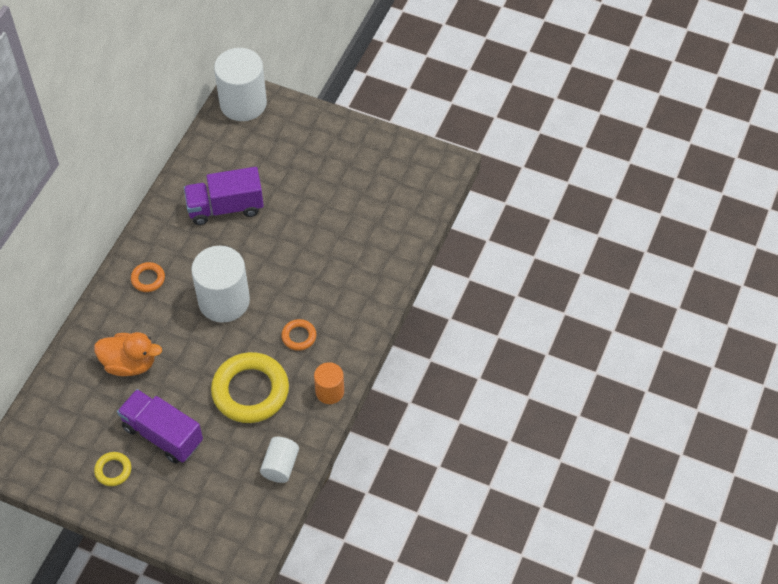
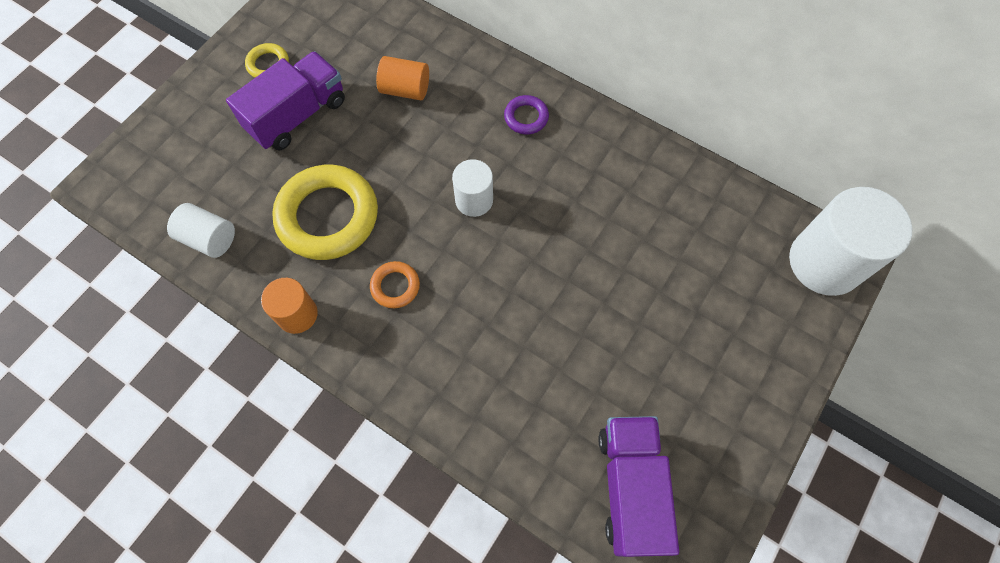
camera: 100 degrees right, 10 degrees up
(130, 364) = (405, 89): orange duck -> orange cylinder
(148, 279) = (526, 117): orange ring -> purple ring
(224, 301) = (474, 200): white cylinder -> white cylinder, size x0.54
(225, 207) = (630, 218): purple truck -> purple truck (630, 488)

